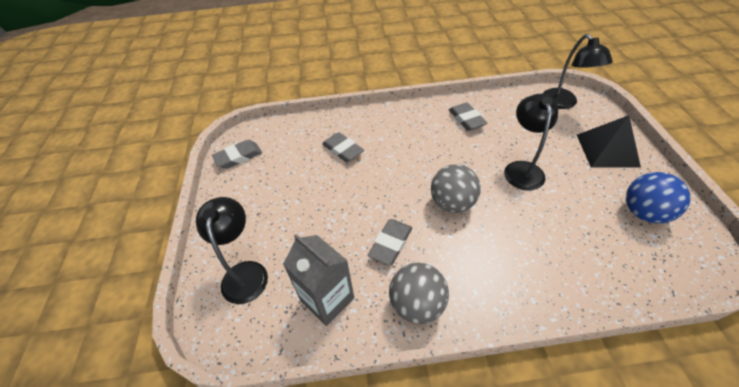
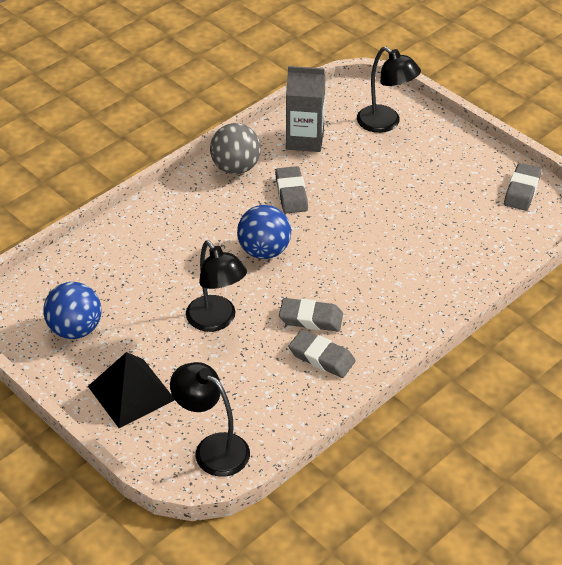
camera: 140 degrees right, 5 degrees down
(343, 150) = (425, 249): grey eraser -> grey eraser (311, 318)
(452, 203) = (264, 251): grey ball -> blue ball

